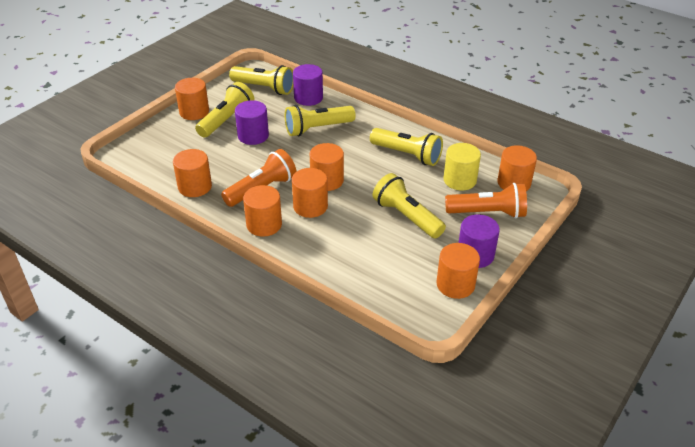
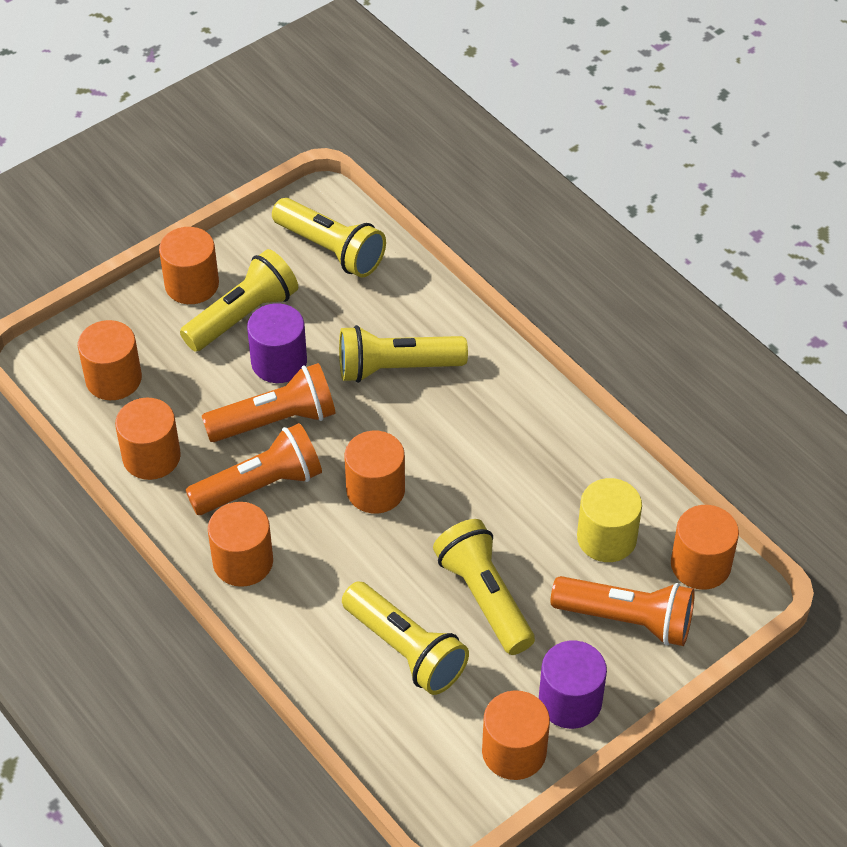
camera: 15 degrees right, 10 degrees up
(260, 160) = (276, 421): none -> orange flashlight
(308, 98) = (403, 289): purple cylinder -> none
(310, 206) = (330, 540): orange cylinder -> orange cylinder (113, 379)
(407, 155) = (535, 462): yellow flashlight -> yellow flashlight (405, 650)

